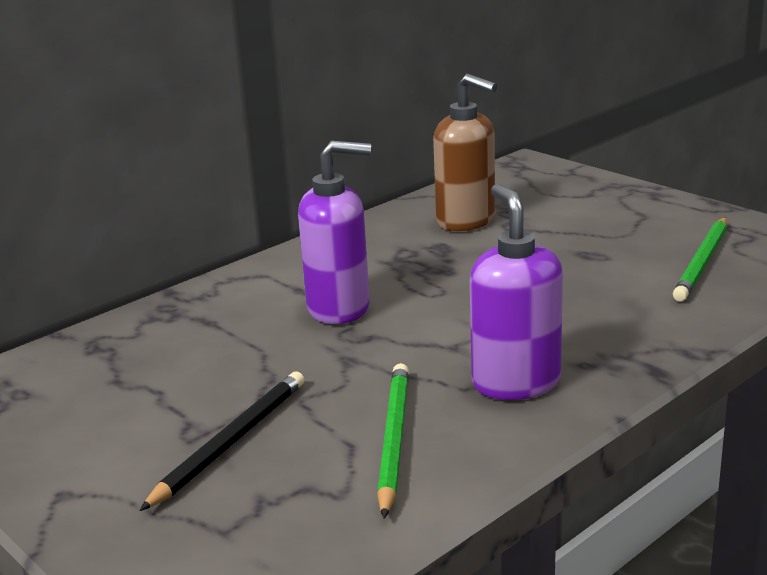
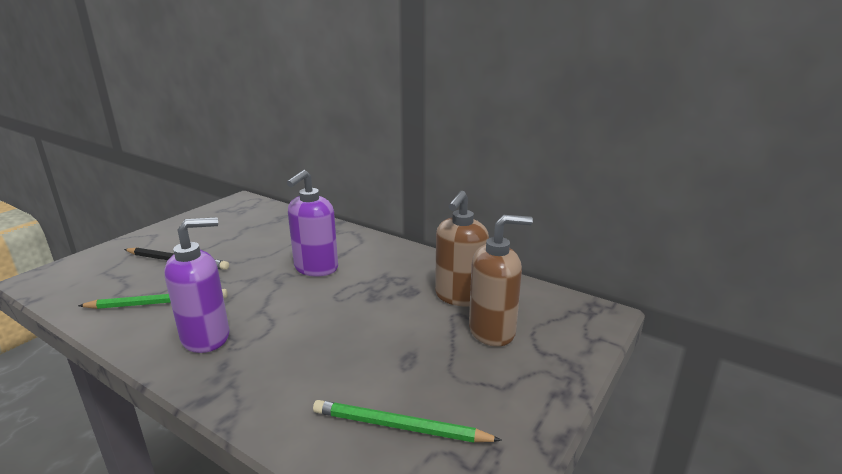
camera: 75 degrees right, 0 degrees up
(339, 308) = (316, 268): purple soap dispenser -> purple soap dispenser turned 45 degrees clockwise
(546, 211) = (492, 331): none -> brown soap dispenser

